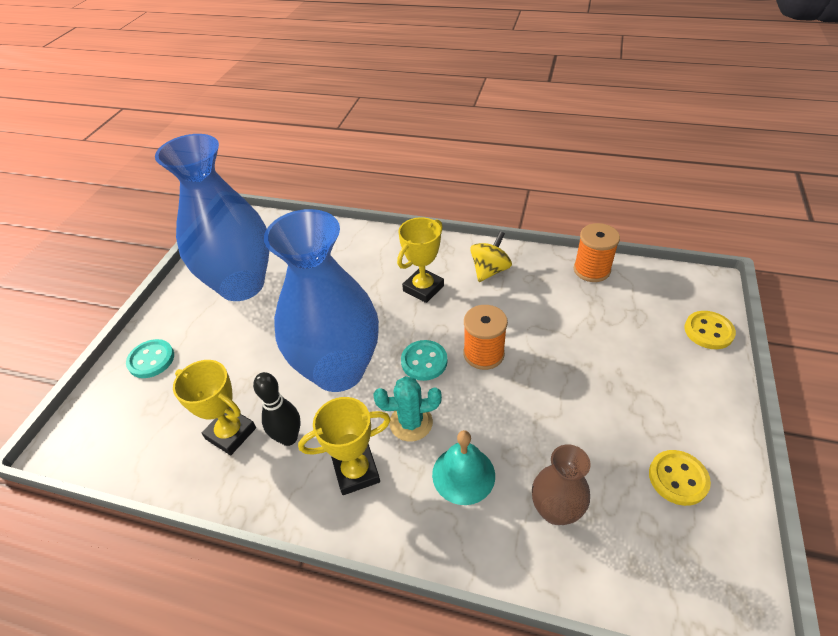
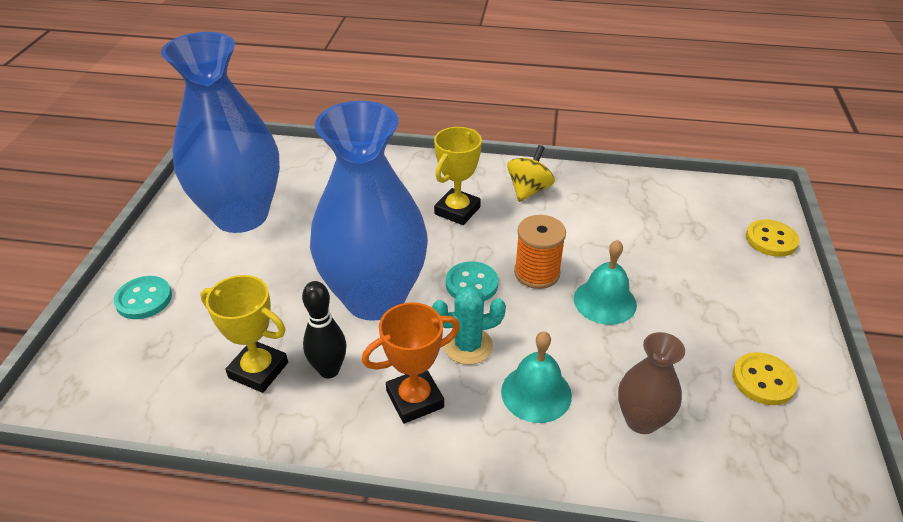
camera: 10 degrees left, 5 degrees down
(356, 472) = (415, 399): yellow trophy -> orange trophy
(540, 386) = (605, 301): none -> turquoise bell
(591, 270) = (639, 186): orange spool -> none

